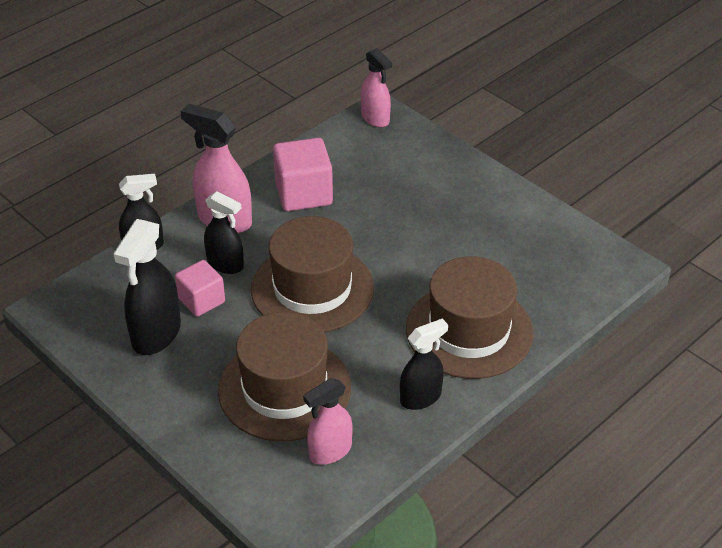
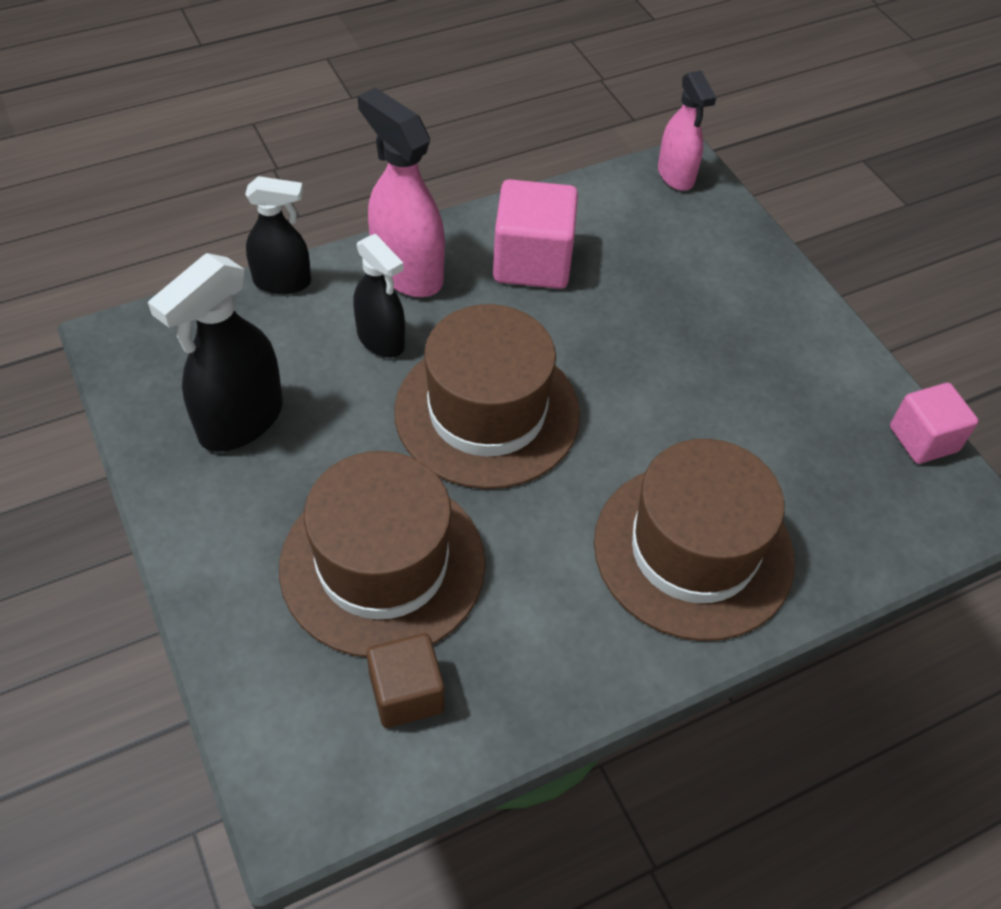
camera: 15 degrees right, 10 degrees up
(201, 300) = (325, 386): pink cube -> pink cube (923, 439)
(330, 451) = (406, 693): pink spray bottle -> brown cube
(421, 397) = (579, 643): black spray bottle -> none

